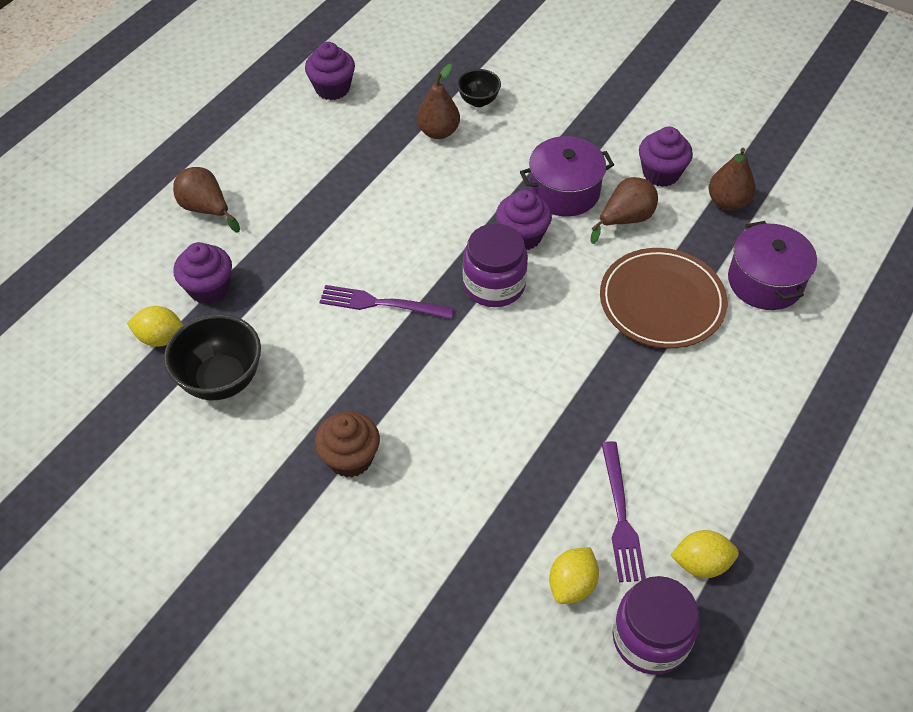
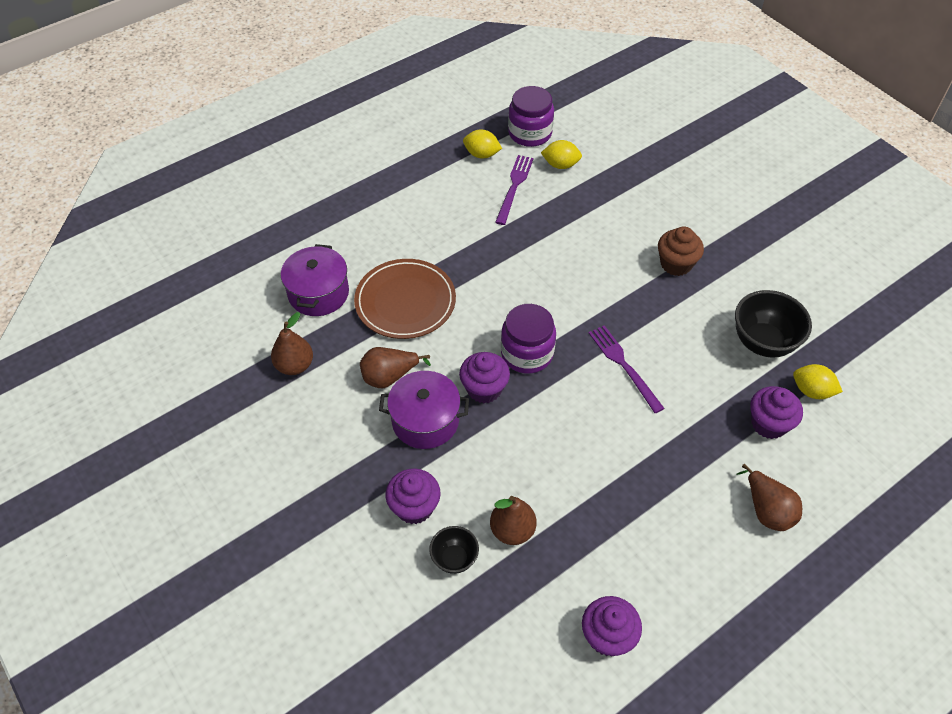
camera: 160 degrees left, 0 degrees up
(381, 303) = (624, 365): purple fork -> purple fork turned 150 degrees counterclockwise
(572, 584) = (560, 165): yellow lemon -> yellow lemon turned 45 degrees clockwise
(661, 173) = (330, 411): purple cupcake -> purple cupcake (414, 507)

